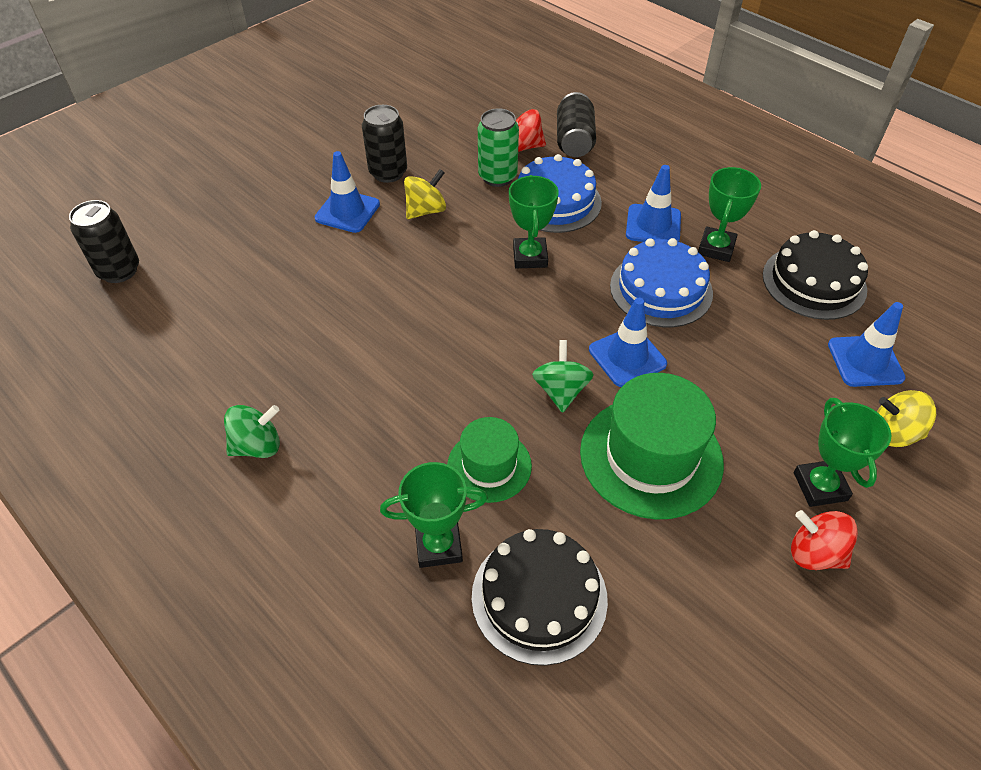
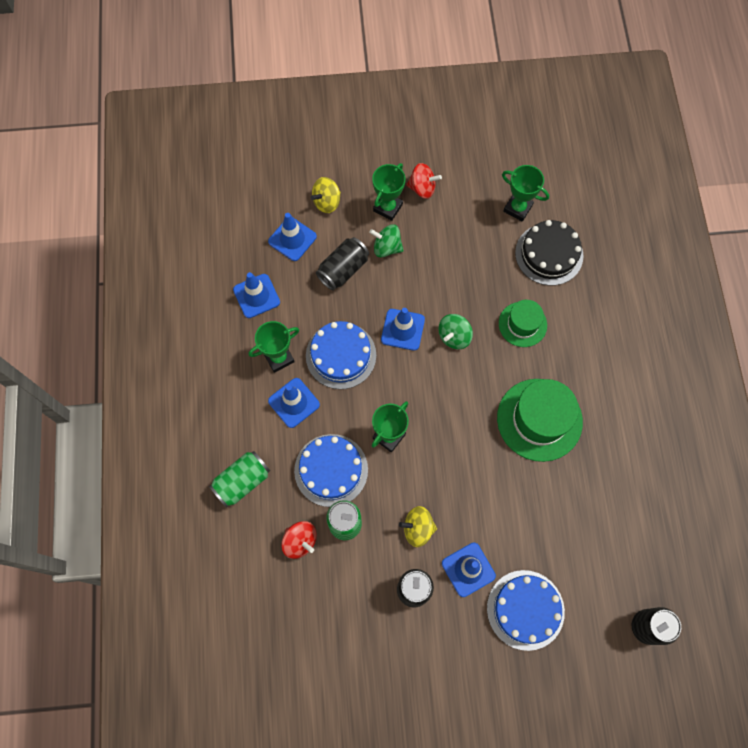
camera: 140 degrees left, 20 degrees up
(257, 446) = (626, 419): green spinning top -> green spinning top (386, 247)
(264, 216) = (525, 609): none -> blue cake
(438, 545) = (574, 305): green trophy -> green trophy (518, 208)
(574, 141) = (261, 519): black can -> black can (343, 270)
(621, 151) = (242, 481): none -> green can
(651, 456) = (445, 273): green hat -> green hat (539, 419)
(814, 282) = (256, 296): black cake -> blue traffic cone
(814, 553) = (422, 188): red spinning top -> red spinning top turned 60 degrees counterclockwise
(894, 433) = (327, 202): yellow spinning top -> yellow spinning top turned 90 degrees clockwise

